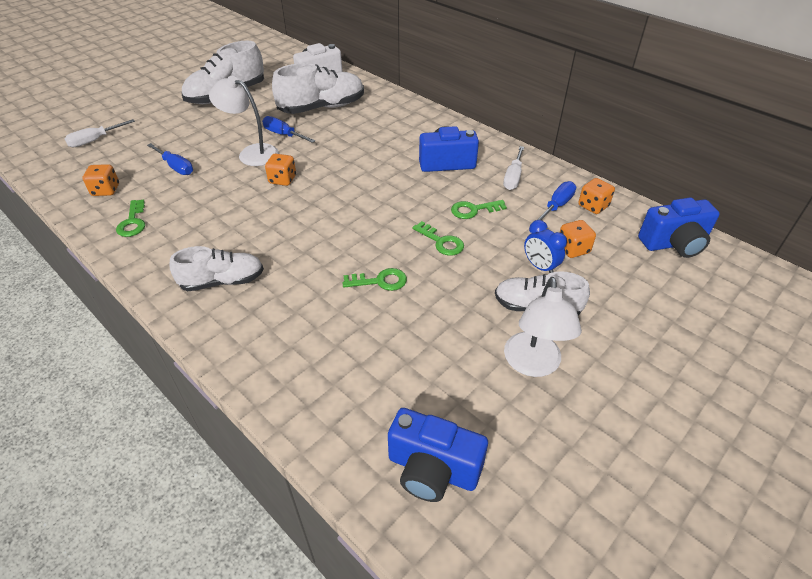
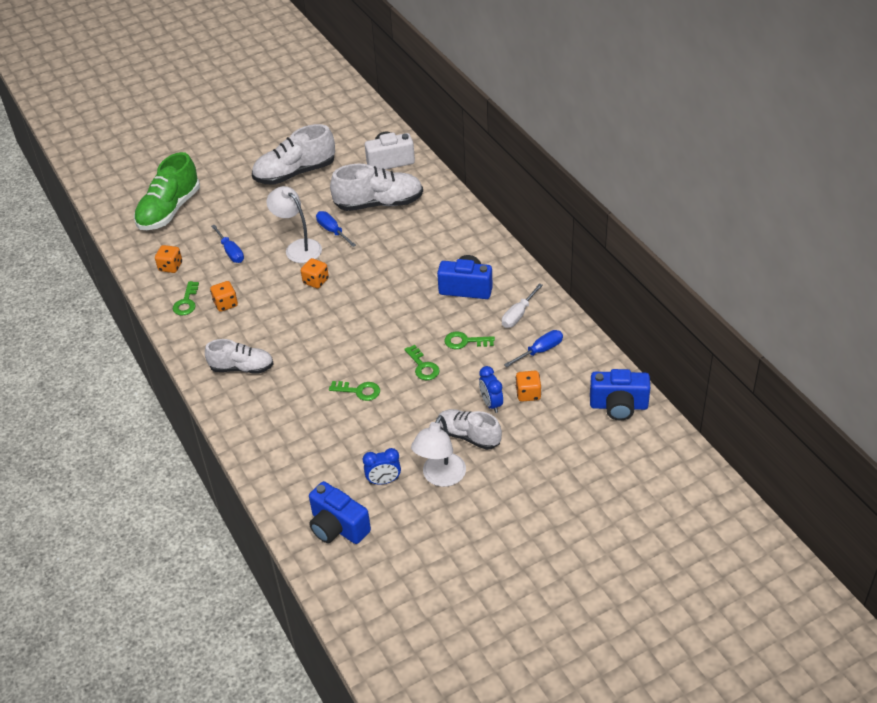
camera: 20 degrees right, 0 degrees up
(95, 140) = (169, 210): white screwdriver -> green shoe
(464, 386) = (384, 481): none -> blue clock
(593, 206) = (572, 357): orange dice -> orange dice (225, 304)

